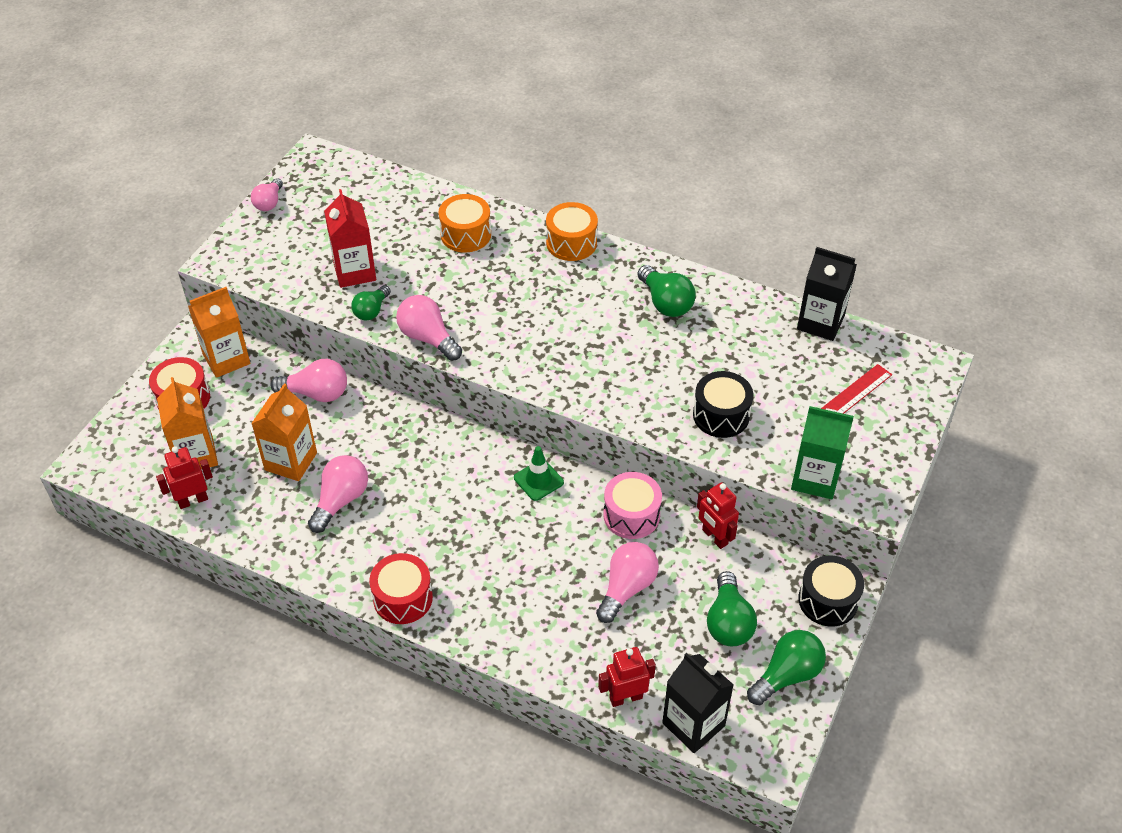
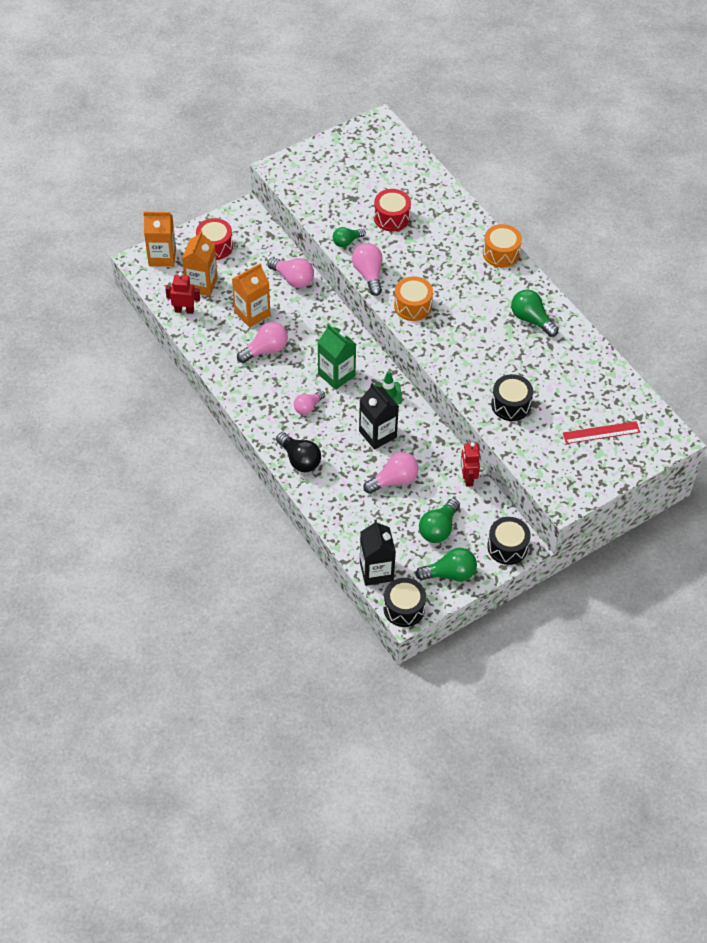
camera: 30 degrees right, 5 degrees up
(226, 359) = (254, 233): orange carton -> orange carton (162, 257)
(269, 202) = (331, 143): pink light bulb -> pink light bulb (308, 407)
(354, 271) = (353, 212): red carton -> none
(403, 598) = (264, 422): red drum -> red drum (391, 217)
(466, 234) = (438, 218): orange drum -> orange drum (412, 306)
(485, 624) = (299, 459): none -> black light bulb
(625, 697) = (349, 538): red robot -> none
(631, 515) = (427, 441): pink drum -> none
(665, 302) = (531, 319): green light bulb -> green light bulb turned 135 degrees clockwise
(766, 757) = (404, 608): none -> black drum
(815, 478) = (538, 469): green carton -> green carton (336, 375)
(820, 322) = (621, 378): black carton -> black carton (377, 434)

